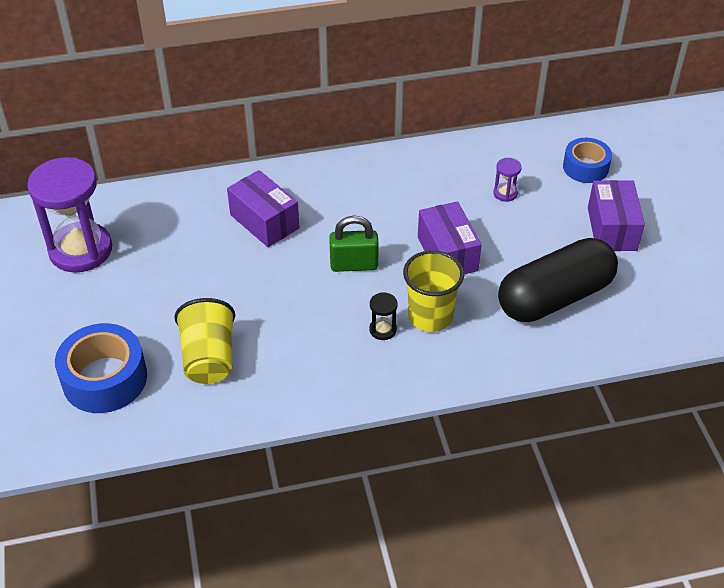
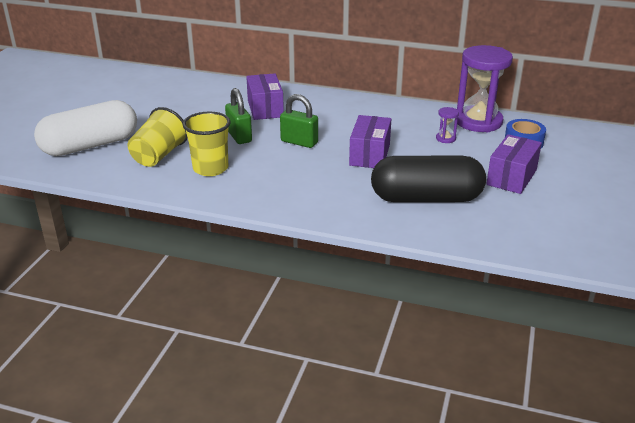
camera: 30 degrees right, 15 degrees down
(80, 250) = (145, 92): purple hourglass -> purple hourglass (478, 122)
(105, 378) = (90, 146): blue tape -> white capsule
(276, 284) = (239, 136): none -> green padlock
(383, 330) = (282, 176): black hourglass -> none
(430, 316) = (322, 180): yellow cup -> yellow cup (210, 168)

